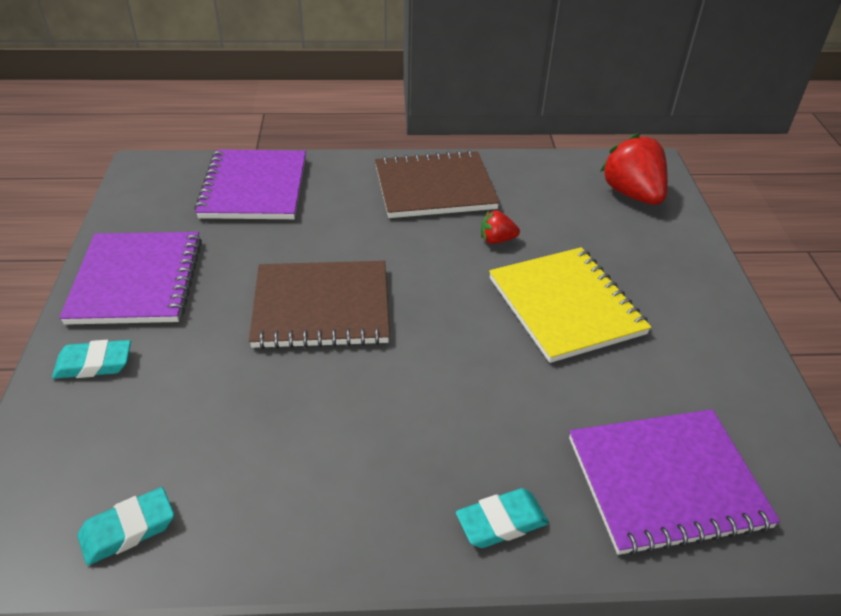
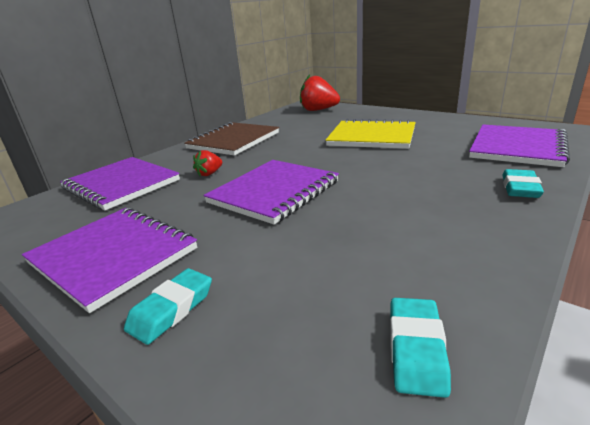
camera: 45 degrees left, 15 degrees down
(321, 307) = (274, 192): brown notebook -> purple notebook
(497, 240) = (300, 138): red strawberry -> red strawberry (209, 174)

